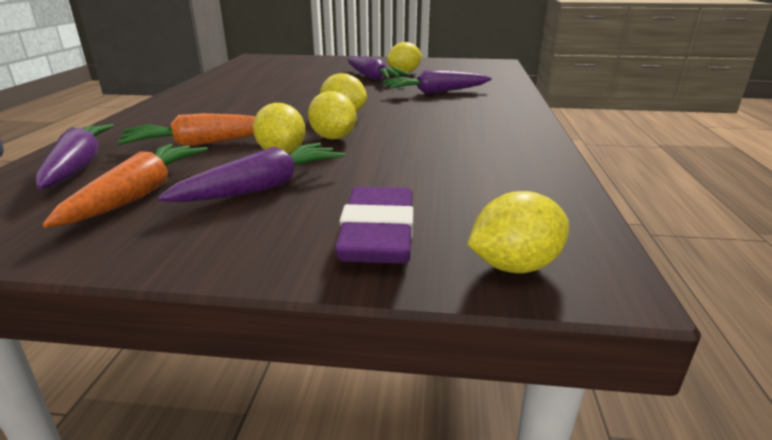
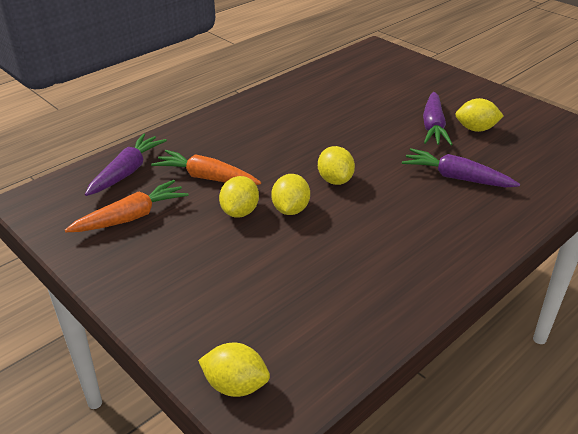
camera: 40 degrees right, 10 degrees up
(263, 187) = (193, 244): purple carrot -> none
(378, 234) = (202, 319): purple eraser -> none

